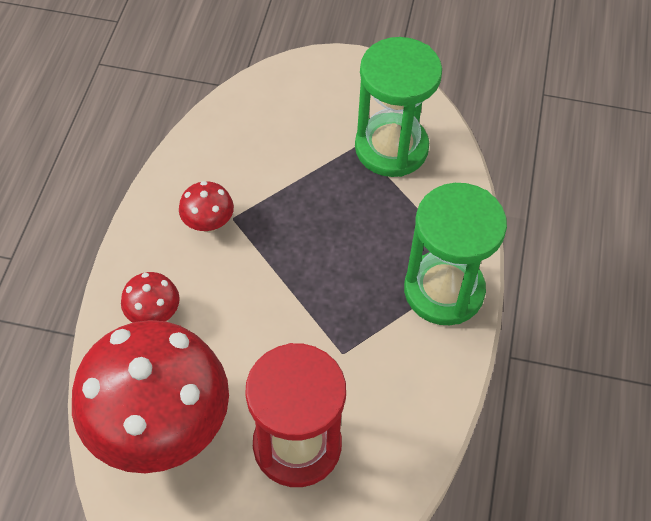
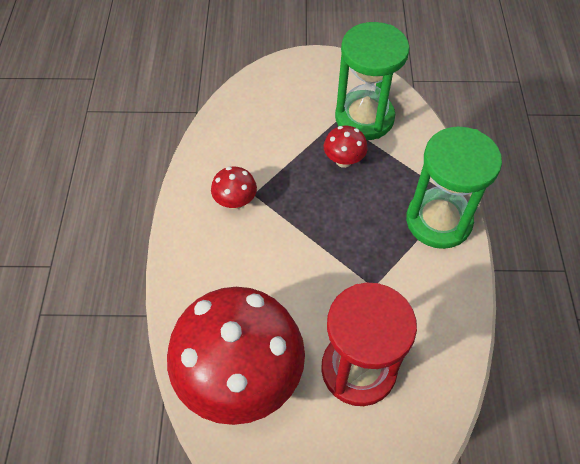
camera: 10 degrees left, 0 degrees up
(154, 314) = (210, 284): red mushroom -> red mushroom (343, 160)

